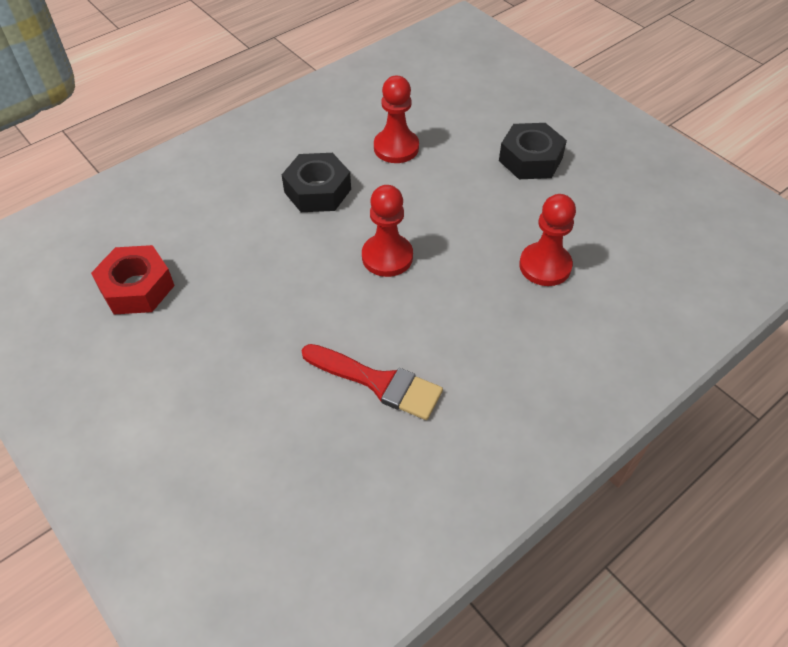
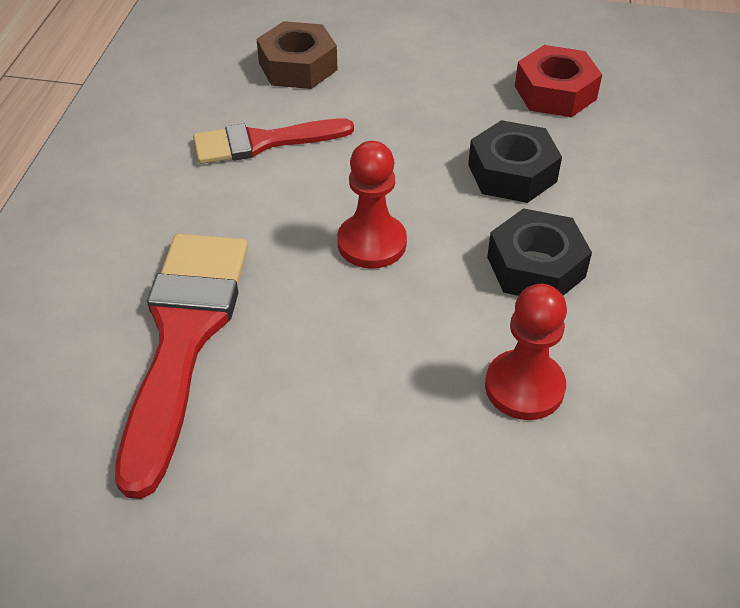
camera: 140 degrees right, 5 degrees down
(272, 451) = (298, 66): none -> brown nut
(530, 159) = (324, 498): black nut -> black nut (512, 173)
(545, 266) = (183, 339): red pawn -> red brush

